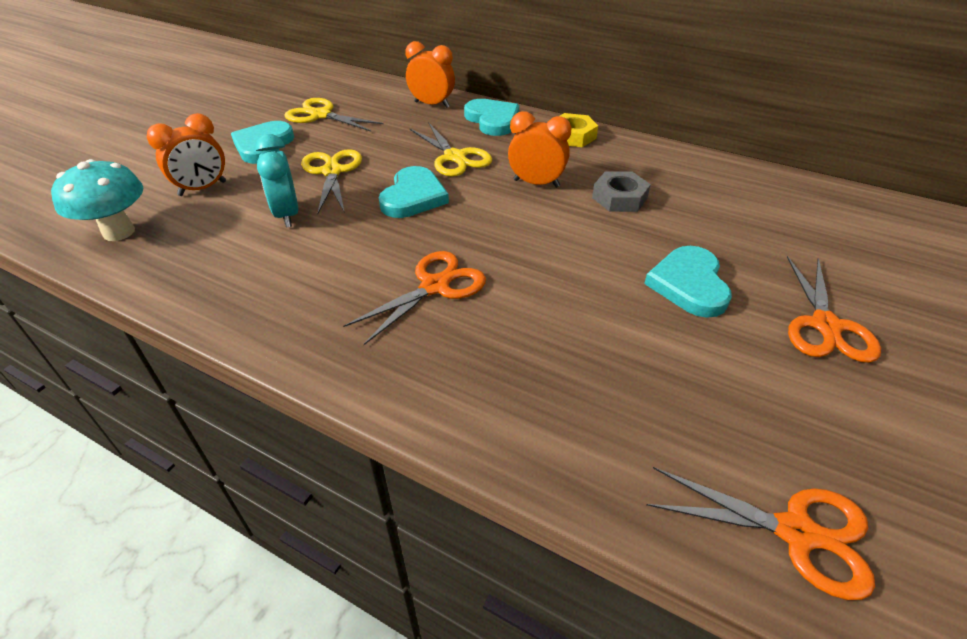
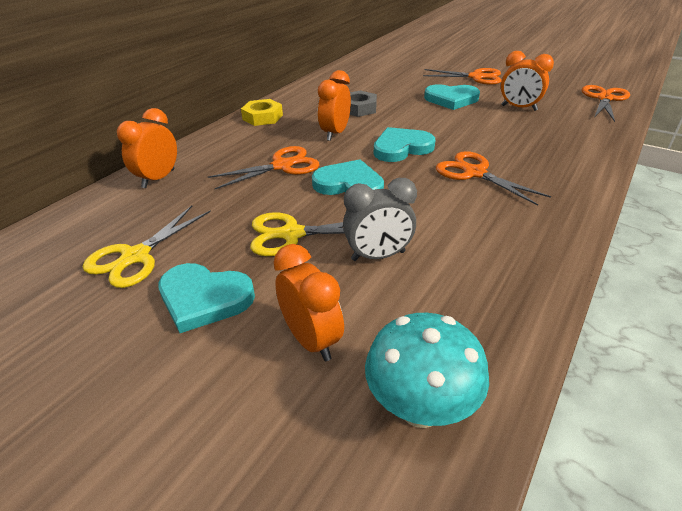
camera: 85 degrees left, 5 degrees down
(287, 215) = (378, 256): turquoise clock -> grey clock
(455, 157) = (282, 166): yellow scissors -> orange scissors
(492, 120) = (215, 148): turquoise heart -> turquoise heart (401, 148)
(679, 365) = (519, 108): none -> orange clock

